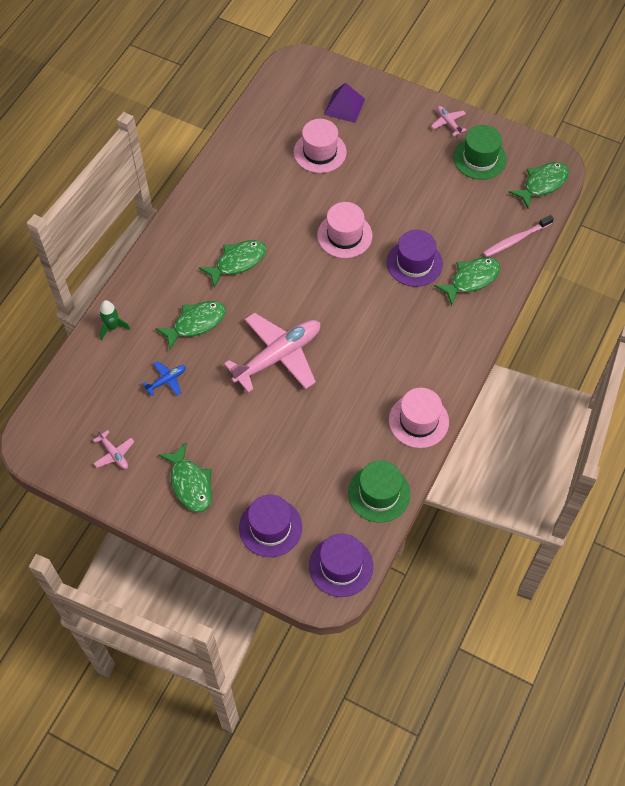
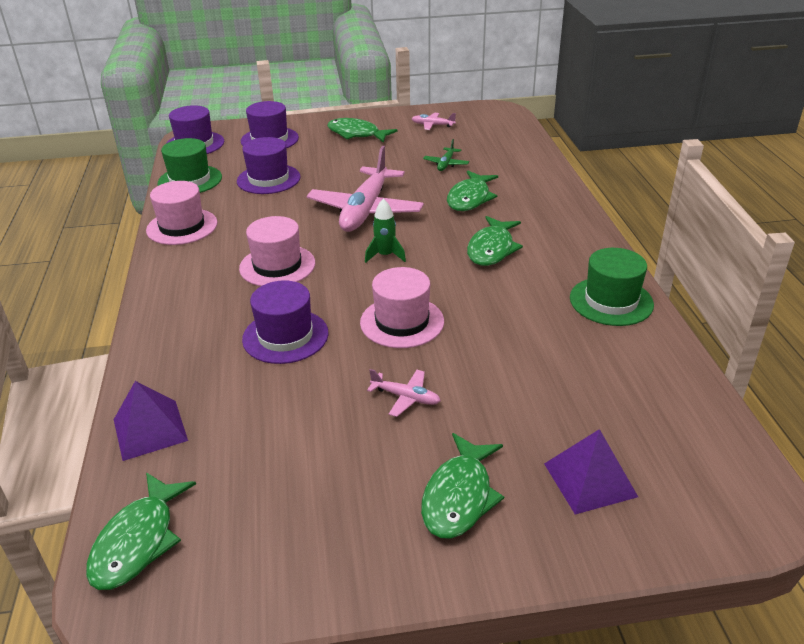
camera: 145 degrees right, 25 degrees down
(112, 327) = (536, 169): green rocket -> green rocket (385, 255)
(166, 380) = (446, 164): blue plane -> green plane
(316, 451) = (268, 179): none -> purple hat
(320, 152) = (542, 394): pink hat -> pink hat (277, 266)
(448, 123) = (390, 558): pink plane -> pink plane (406, 397)
(471, 279) = (194, 354): green fish -> green fish (459, 496)
(479, 158) = (285, 523): green hat -> green hat (611, 301)
(516, 239) = (150, 430): pink toothbrush -> purple pyramid

